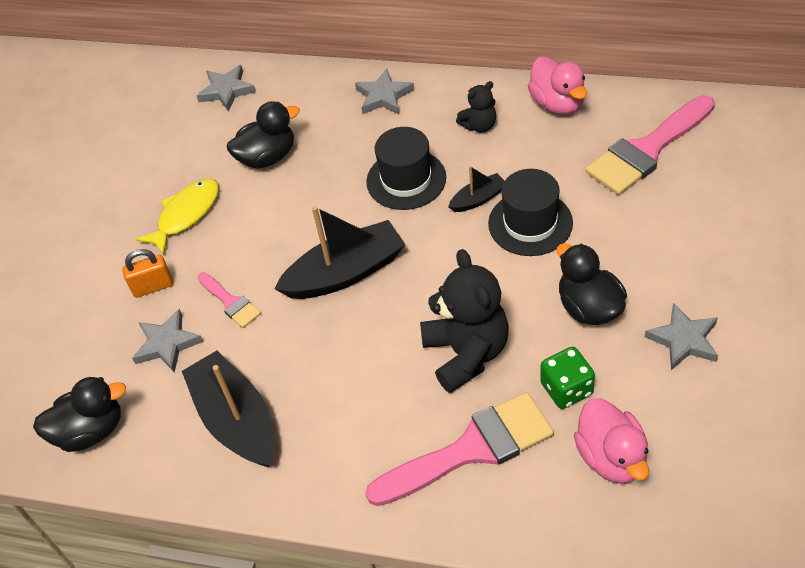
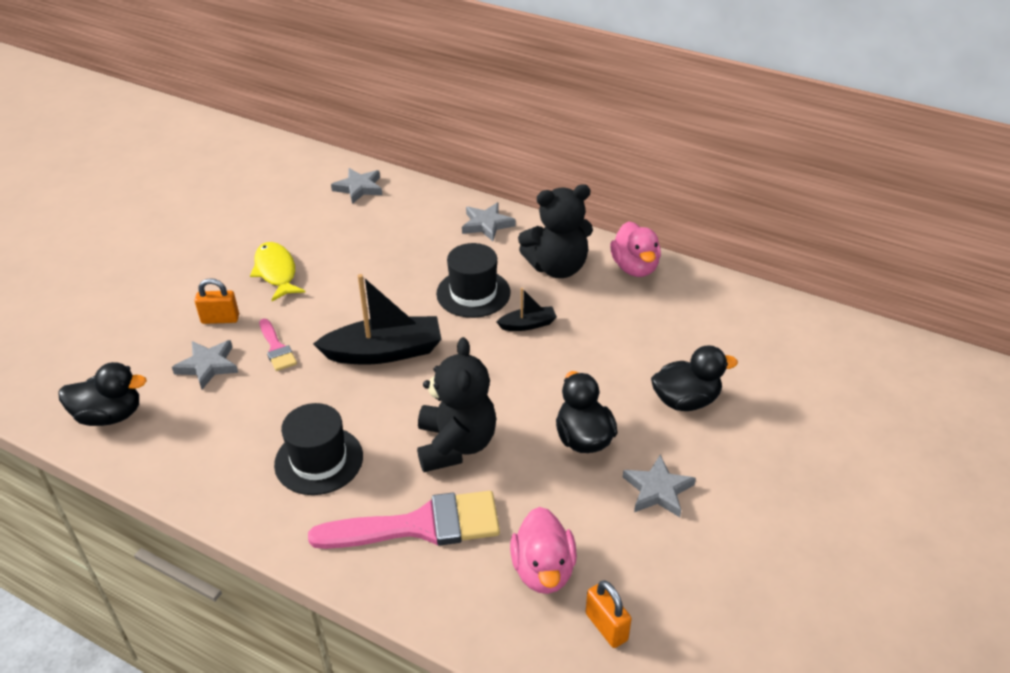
camera: 10 degrees right, 10 degrees down
(186, 215) = (276, 272): yellow fish -> yellow fish turned 75 degrees counterclockwise
(236, 420) = (232, 442): black boat -> none
(267, 157) = (366, 246): black duck -> black duck (686, 400)
(479, 125) = (557, 267): black teddy bear -> black teddy bear, size x1.94
(530, 223) = (564, 356): black hat -> black hat (319, 460)
(566, 389) = (530, 500): green dice -> none
(647, 150) = (698, 324): pink brush -> none
(695, 495) = (606, 626): none -> orange padlock

